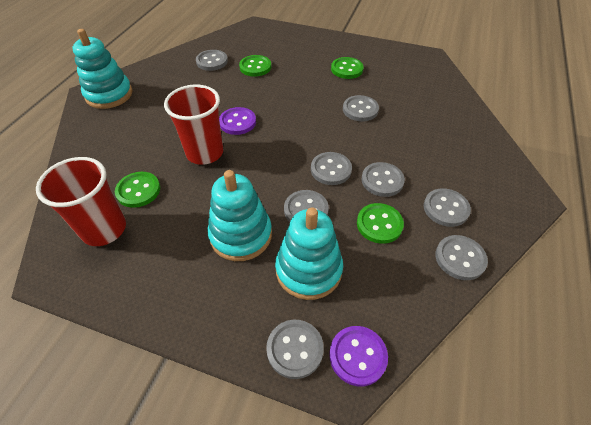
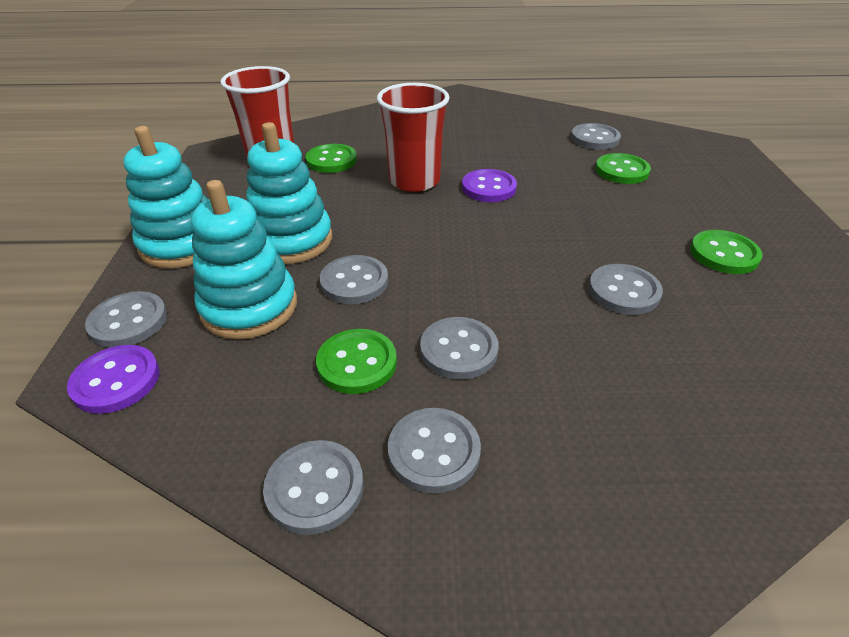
camera: 70 degrees right, 10 degrees down
(109, 95) = (466, 103): turquoise stacking toy -> turquoise stacking toy (182, 244)
(331, 169) = (449, 288): grey button -> none

